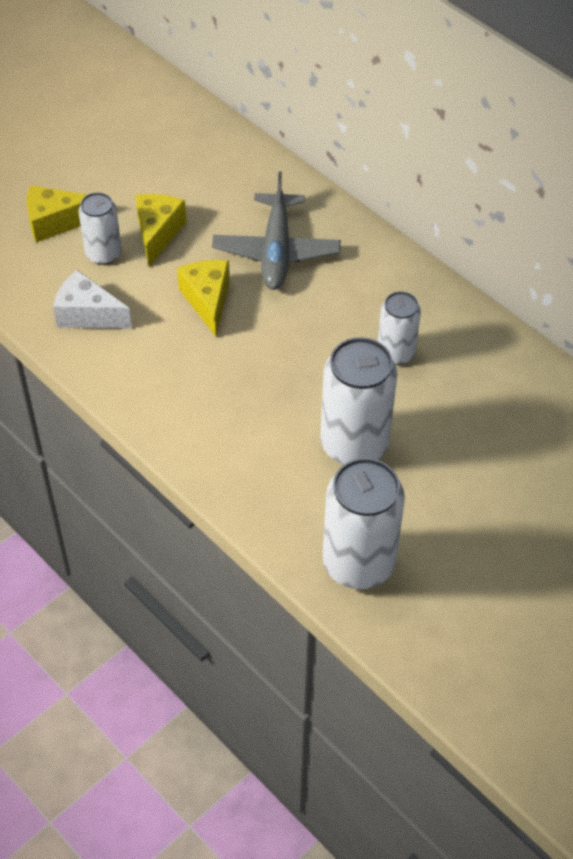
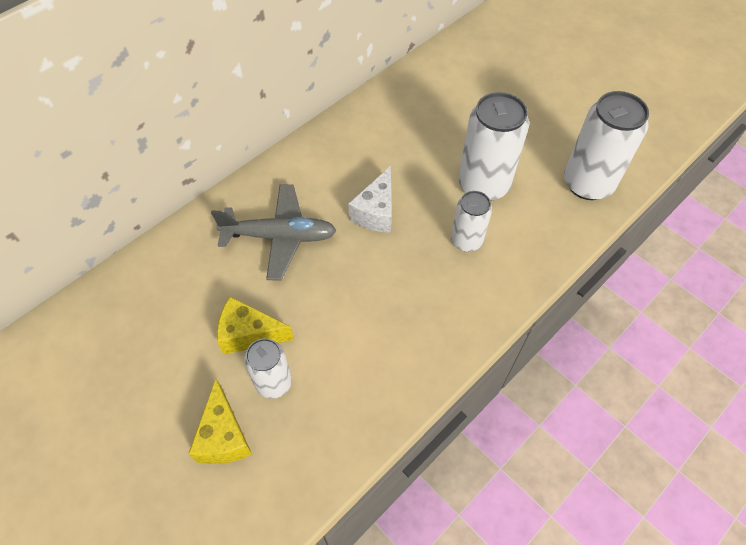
camera: 90 degrees left, 5 degrees up
(87, 314) = (355, 390): white cheese -> white cheese (376, 212)
(207, 300) = (337, 288): yellow cheese -> none
(395, 353) = (392, 158): white can -> white can (466, 240)

